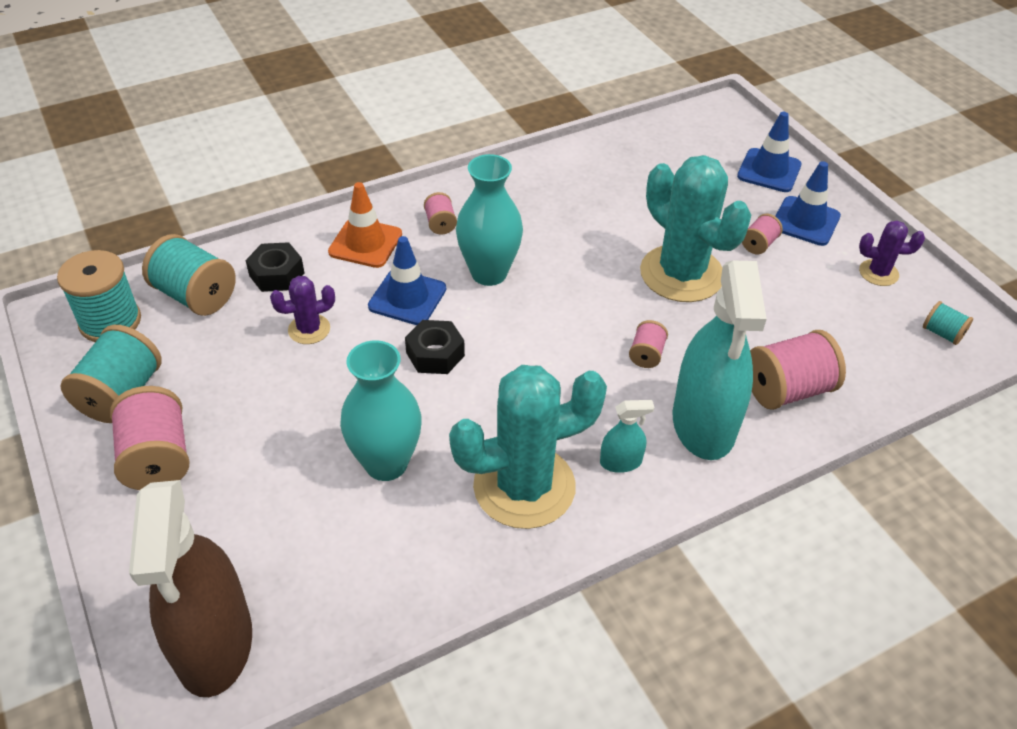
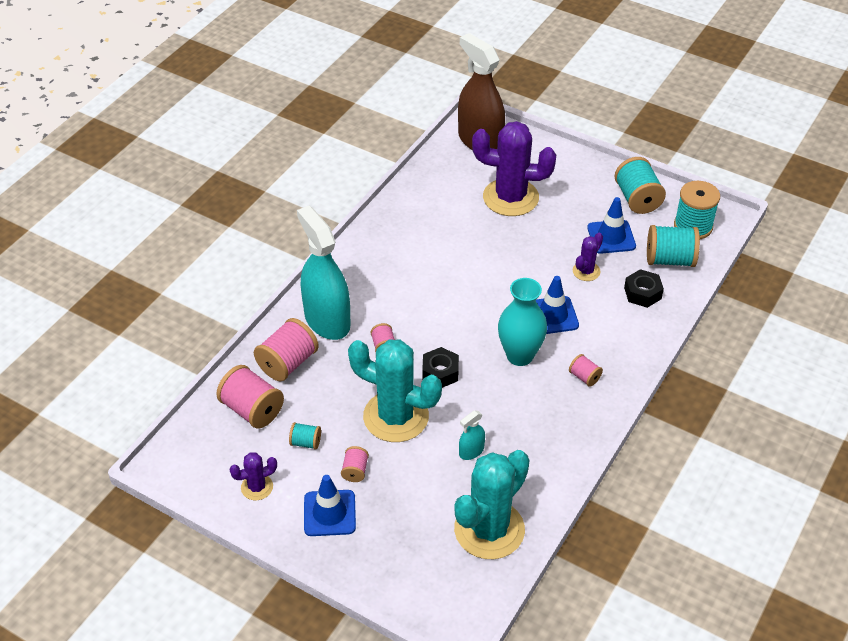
camera: 150 degrees right, 0 degrees up
(157, 458) = (584, 184): pink spool -> pink spool (252, 410)
(286, 491) = (510, 197): none -> purple cactus
(365, 243) = (615, 339): orange traffic cone -> none
(386, 463) = (476, 228): turquoise vase -> none
(435, 354) = (504, 290): black nut -> black nut (440, 372)
(524, 486) = (401, 248): turquoise cactus -> turquoise cactus (489, 529)
(620, 462) = (360, 280): turquoise spray bottle -> turquoise spray bottle (471, 451)
(769, 171) = (382, 558): blue traffic cone -> blue traffic cone (611, 237)
(942, 333) = (198, 453): turquoise spool -> turquoise spool (305, 442)

